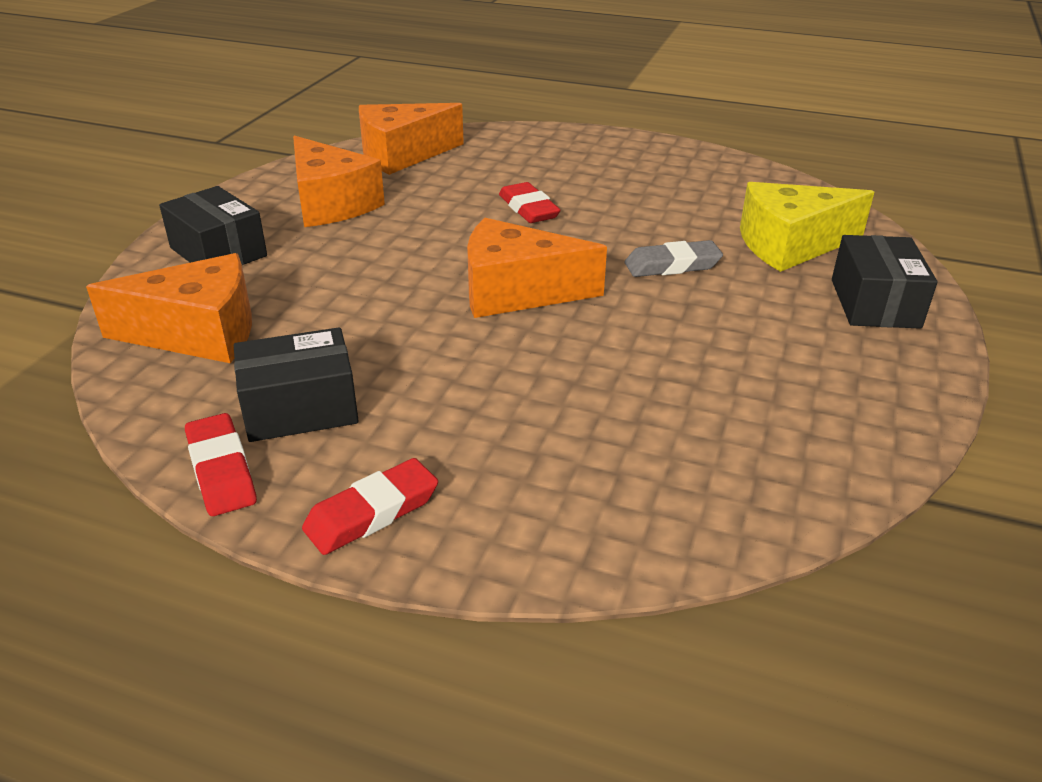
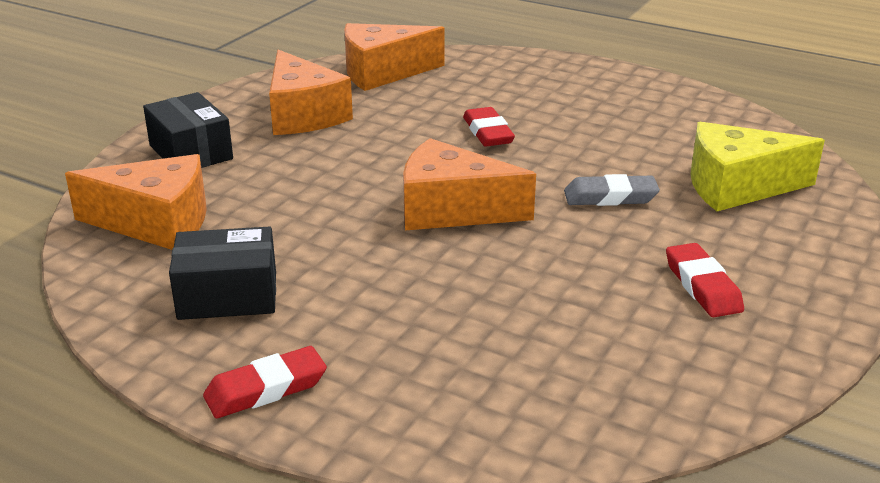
camera: 10 degrees right, 5 degrees down
(221, 470) = (148, 341): red eraser -> red eraser (702, 286)
(874, 303) = (801, 249): black box -> none

